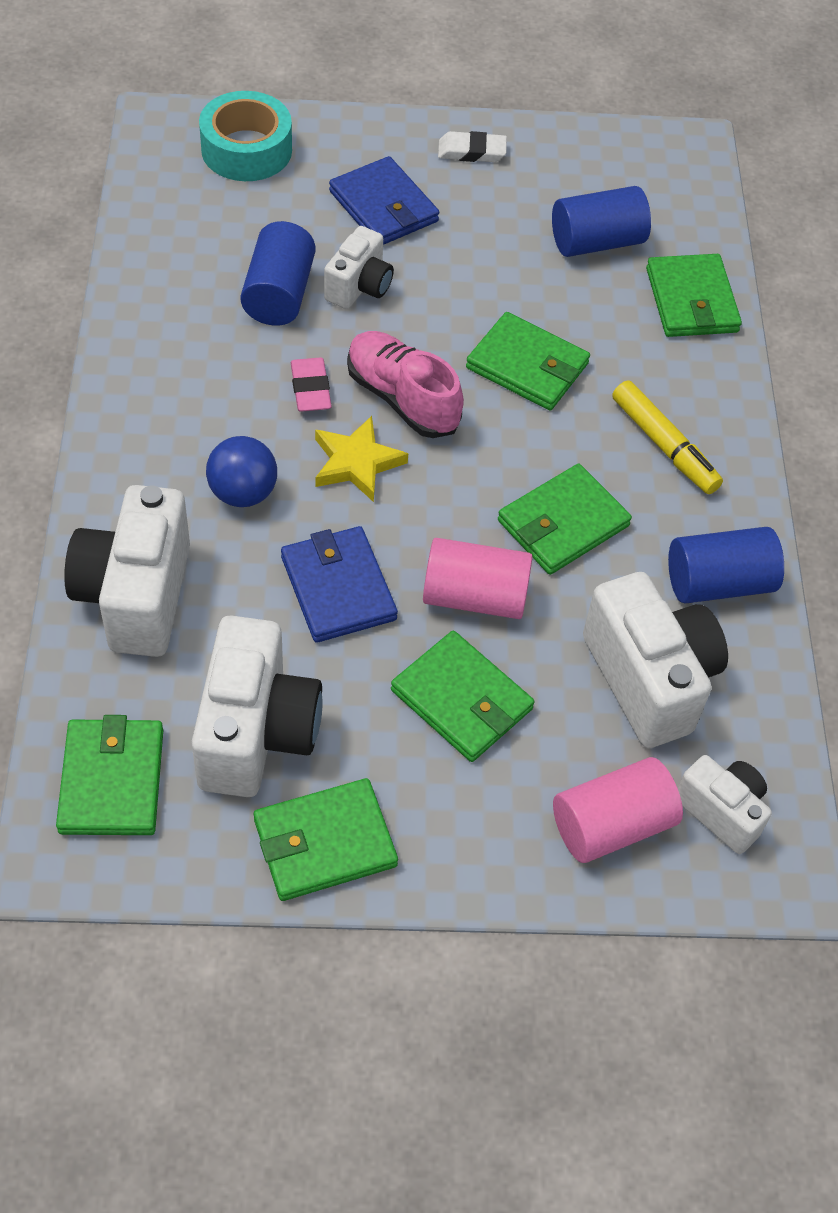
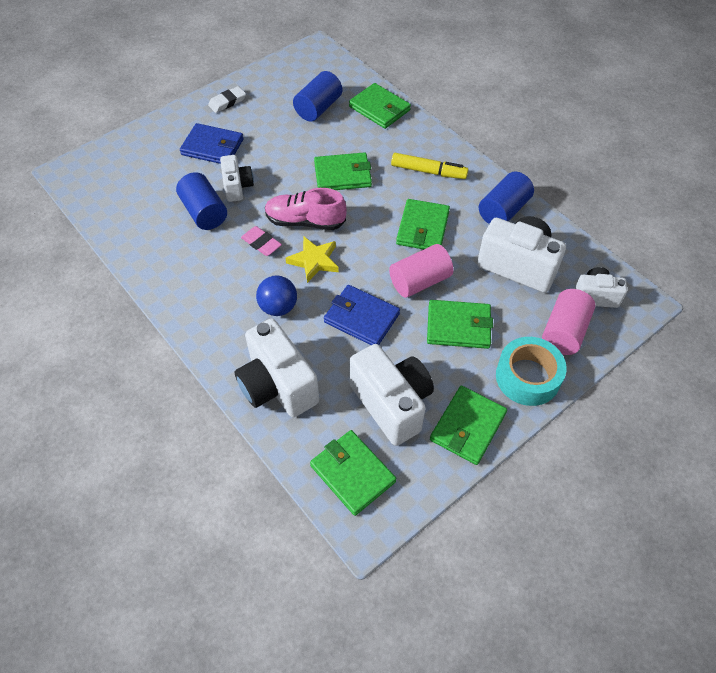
camera: 35 degrees left, 0 degrees up
(246, 150) = (123, 159): turquoise tape -> turquoise tape (527, 377)

